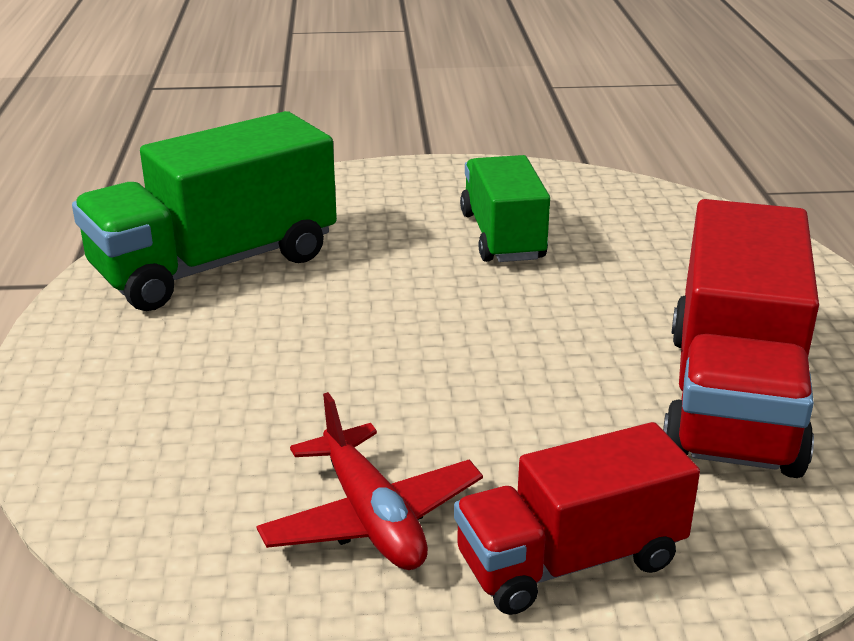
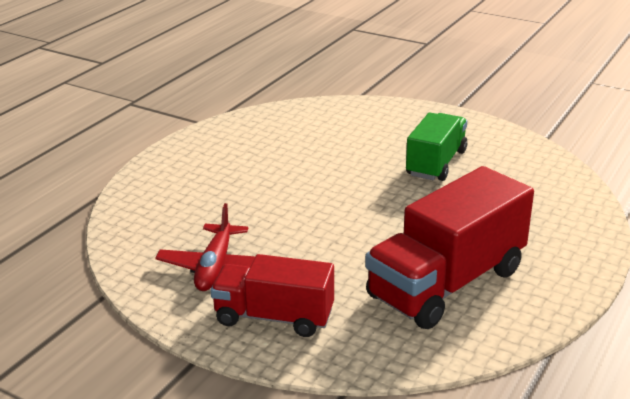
camera: 35 degrees right, 0 degrees up
(215, 265) = (276, 134): green truck -> none

